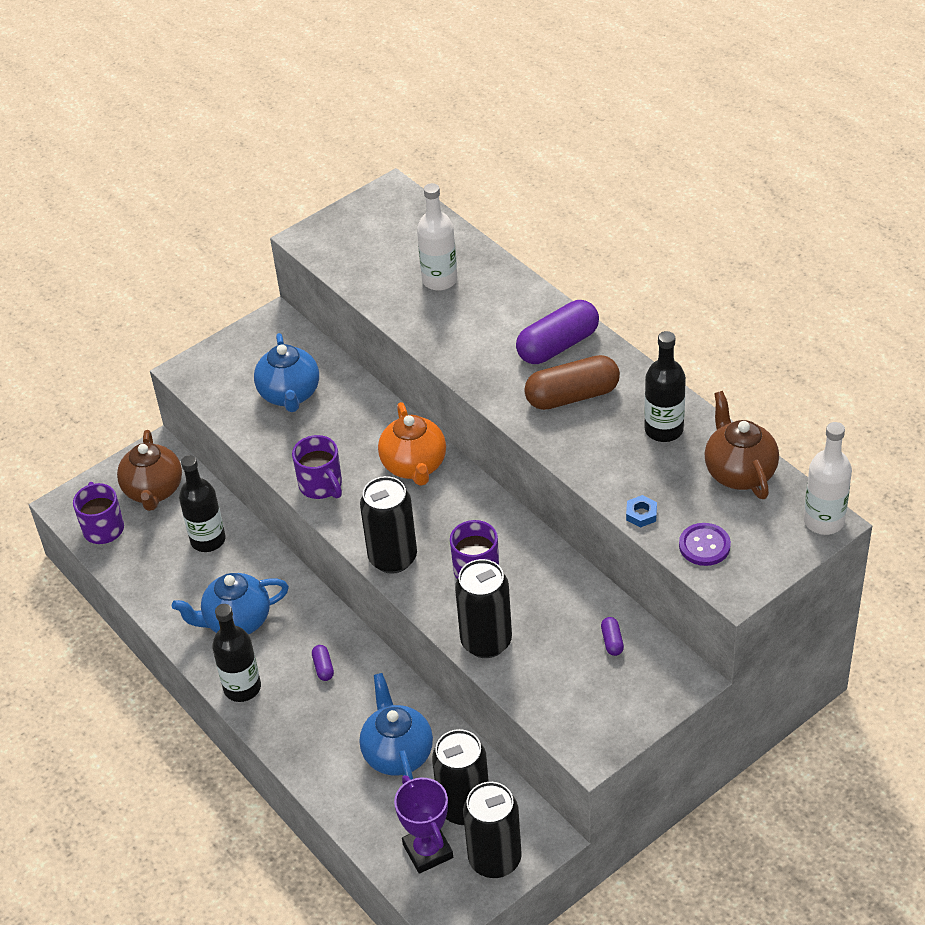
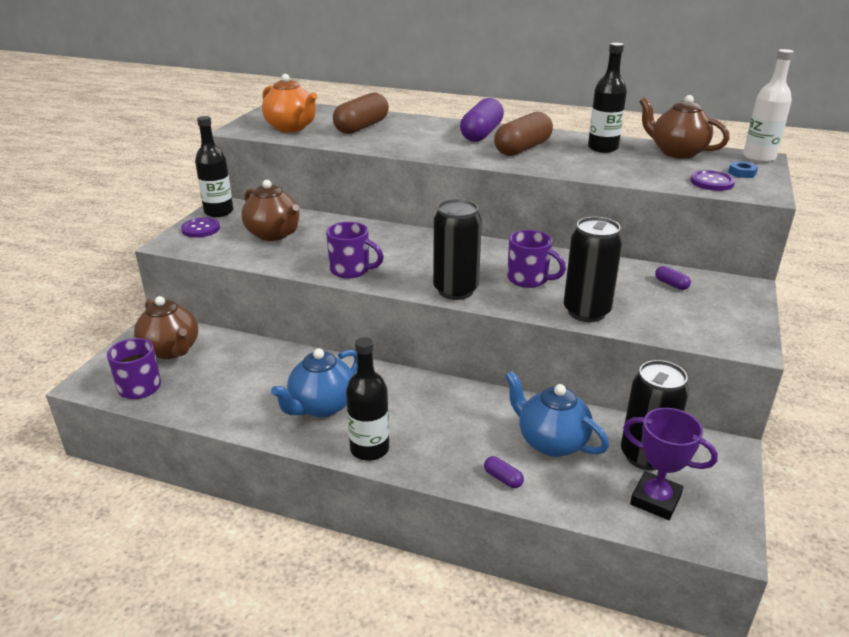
camera: 35 degrees left, 15 degrees down
(208, 540) = (248, 364): black bottle -> black bottle (219, 212)
(227, 357) = (201, 229): none -> purple button
(290, 395) = (274, 234): blue teapot -> brown teapot
(323, 667) = (428, 409): purple capsule -> purple capsule (503, 478)
(414, 466) = (413, 243): orange teapot -> orange teapot (291, 128)
(439, 280) = (362, 127): white bottle -> brown capsule
(495, 859) = (712, 481): black can -> none
(641, 514) = (649, 180): blue nut -> blue nut (742, 173)

